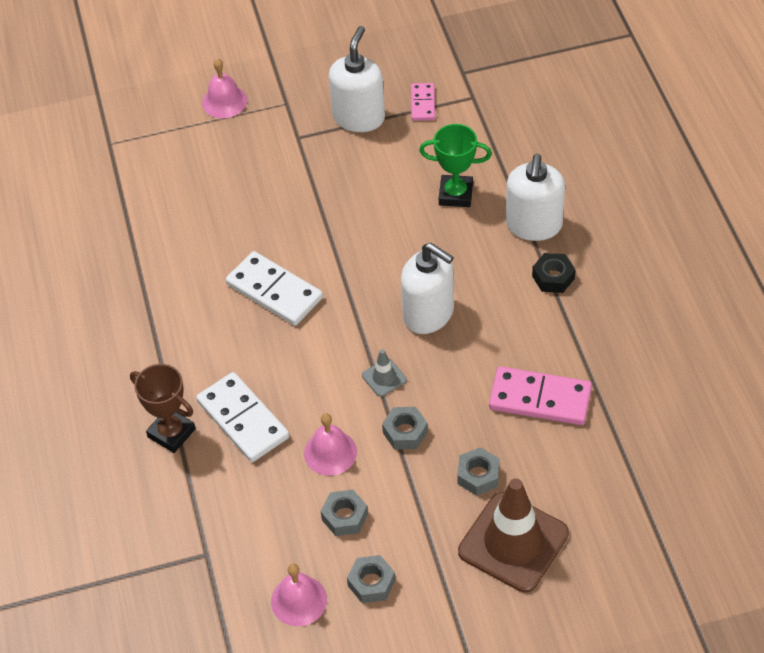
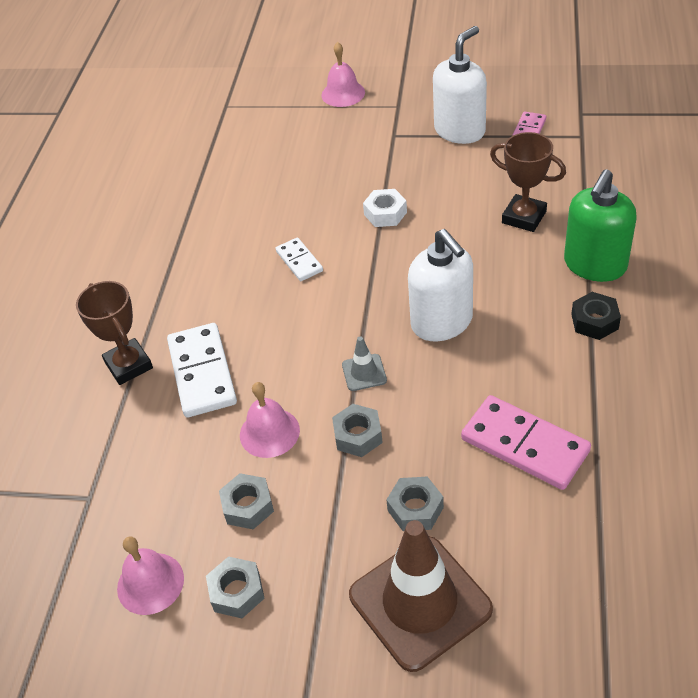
camera: 25 degrees right, 5 degrees down
(274, 291) = (299, 261): white domino -> white domino, size x0.56
(330, 222) = (385, 213): none -> white nut
(455, 194) = (524, 217): green trophy -> brown trophy
(533, 225) = (594, 265): white soap dispenser -> green soap dispenser

